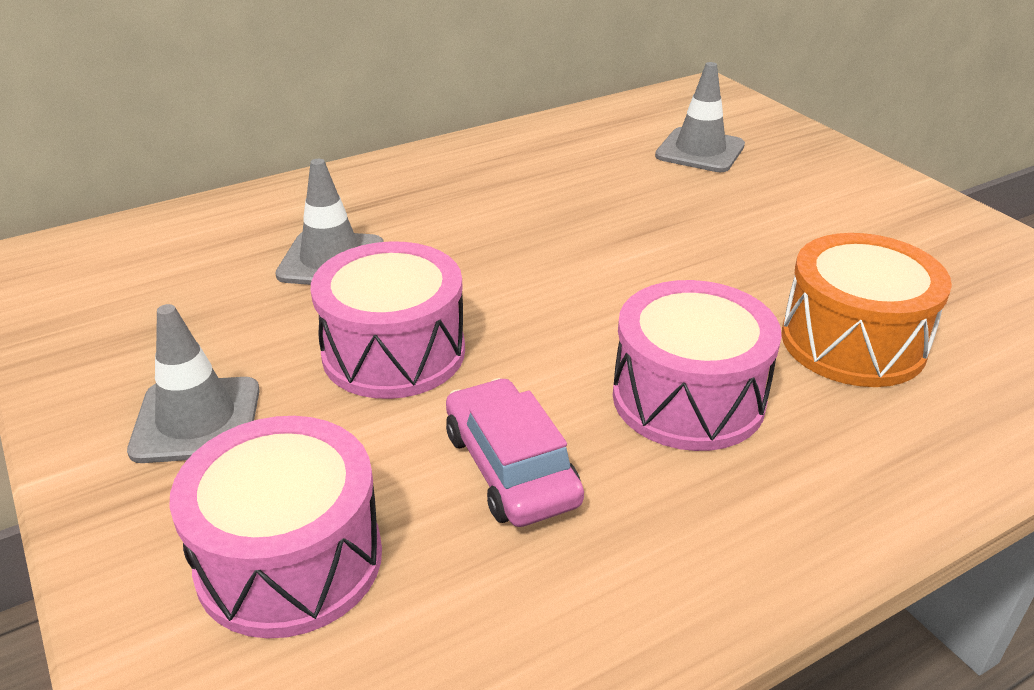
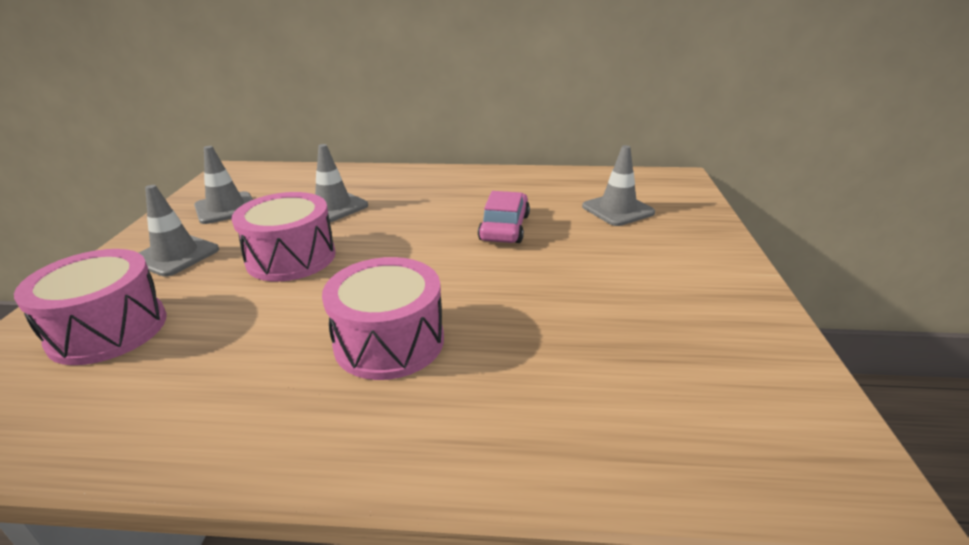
camera: 35 degrees right, 5 degrees down
(148, 321) = (226, 208): none -> grey traffic cone
(511, 467) = (250, 334): pink car -> pink car (504, 228)
(853, 342) = (543, 355): orange drum -> none

